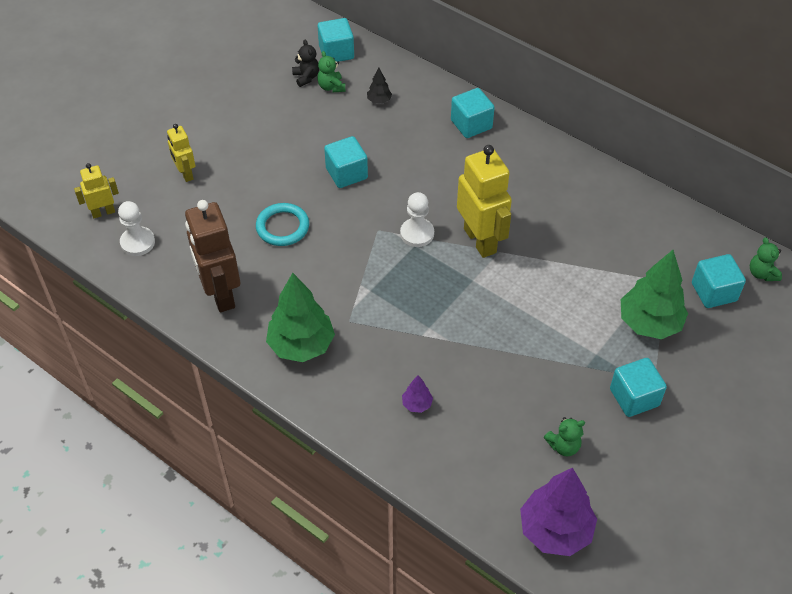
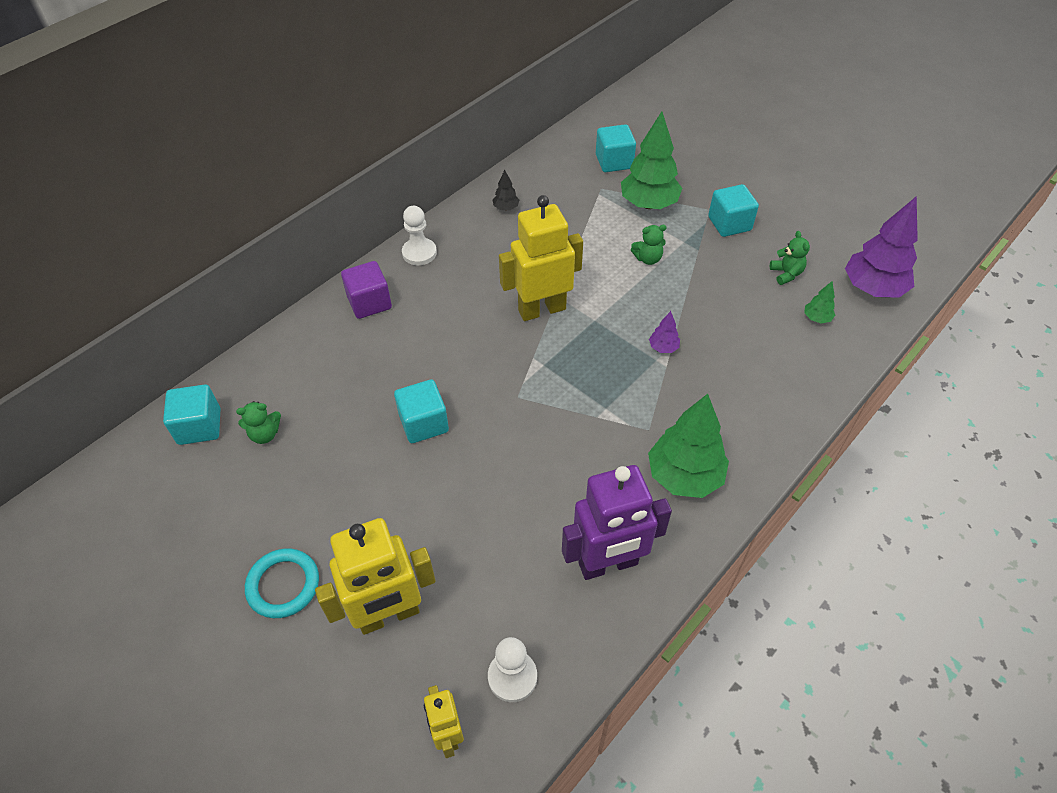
camera: 85 degrees left, 0 degrees up
(185, 174) = (389, 615): yellow robot -> yellow robot, size x1.87
(220, 294) = (608, 564): brown robot -> purple robot
(282, 227) = (503, 493): turquoise ring -> turquoise ring (283, 585)
(306, 77) = (236, 462): black teddy bear -> none
(379, 101) = (306, 385): black tree -> black tree (506, 208)
(417, 233) = (527, 361): white pawn -> white pawn (419, 253)
(417, 404) = (753, 376): purple tree -> purple tree (663, 348)
(471, 124) = (369, 302): turquoise cube -> purple cube
(501, 468) = (816, 318): none -> green tree
(762, 273) = (594, 132): green teddy bear -> green teddy bear (648, 259)

